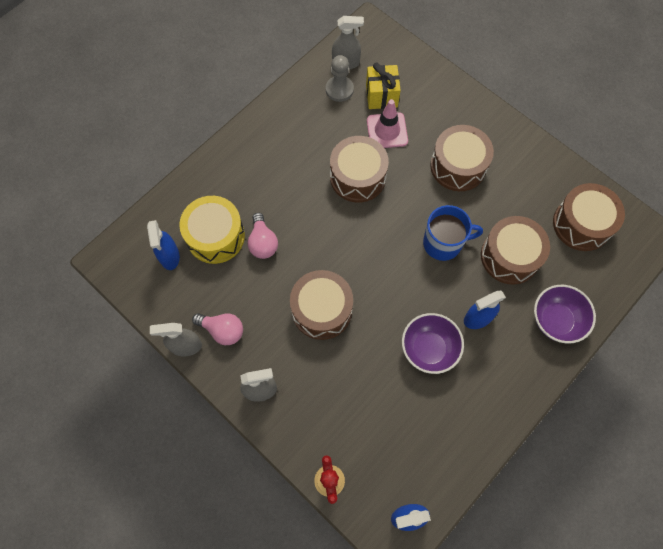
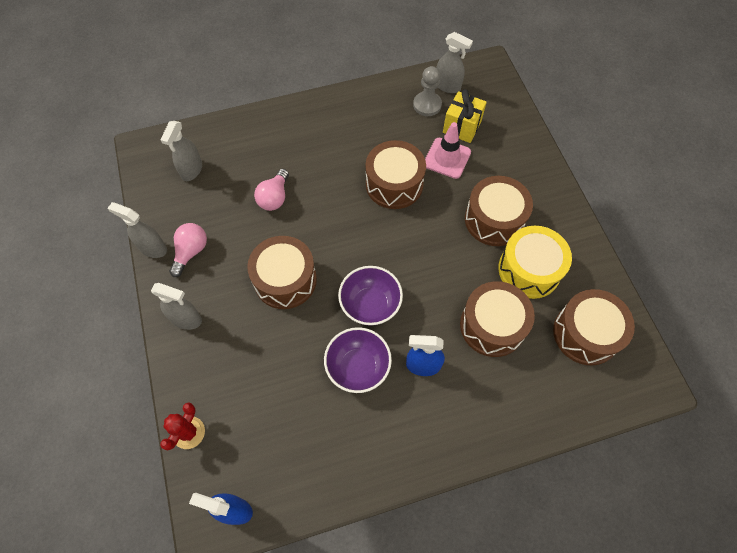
camera: 30 degrees right, 5 degrees down
(170, 257) = (191, 170): blue spray bottle -> grey spray bottle
(215, 236) = (239, 173): yellow drum -> yellow drum (529, 270)
(222, 330) = (191, 252): pink light bulb -> pink light bulb turned 120 degrees counterclockwise
(443, 243) = (435, 280): blue mug -> none
(556, 320) = (500, 410): purple bowl -> purple bowl (370, 305)

